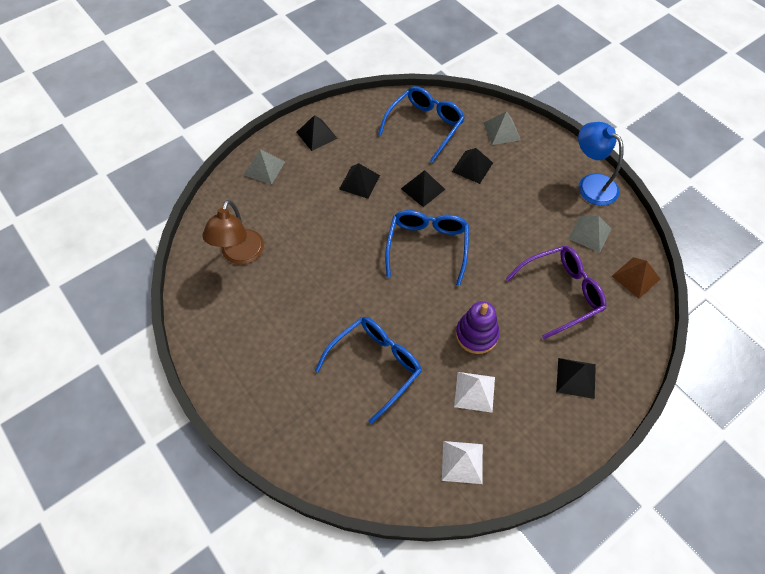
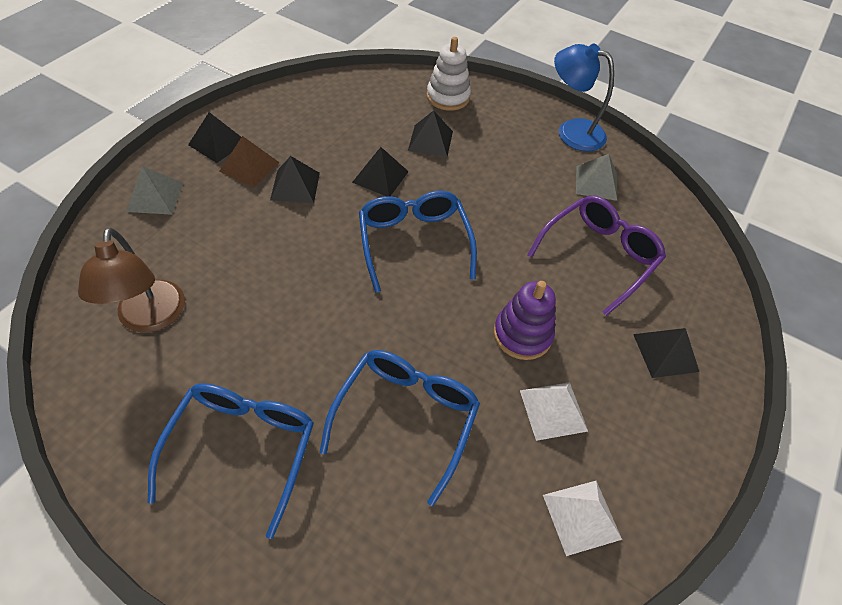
camera: 25 degrees left, 5 degrees down
(425, 126) = (355, 108): blue glasses -> blue glasses (242, 449)
(501, 131) = (448, 97): grey pyramid -> white stacking toy
(636, 277) = (669, 217): brown pyramid -> brown pyramid (249, 166)

